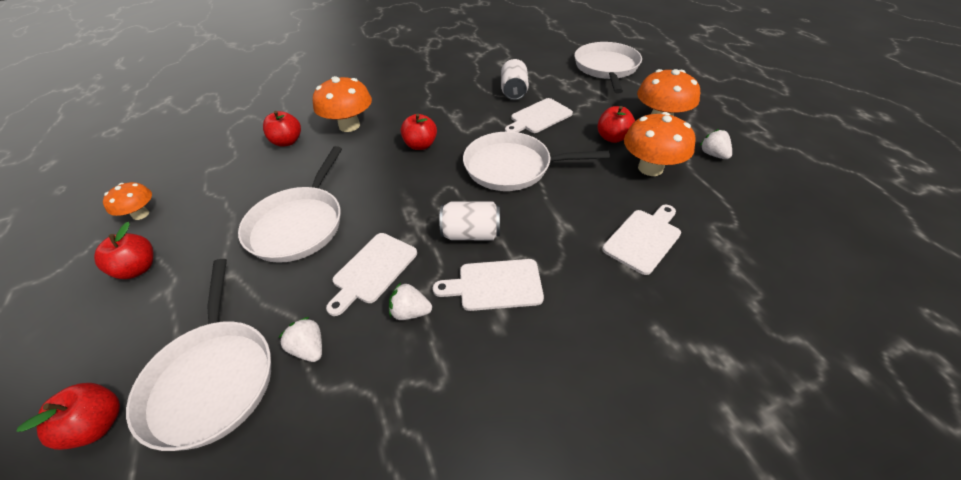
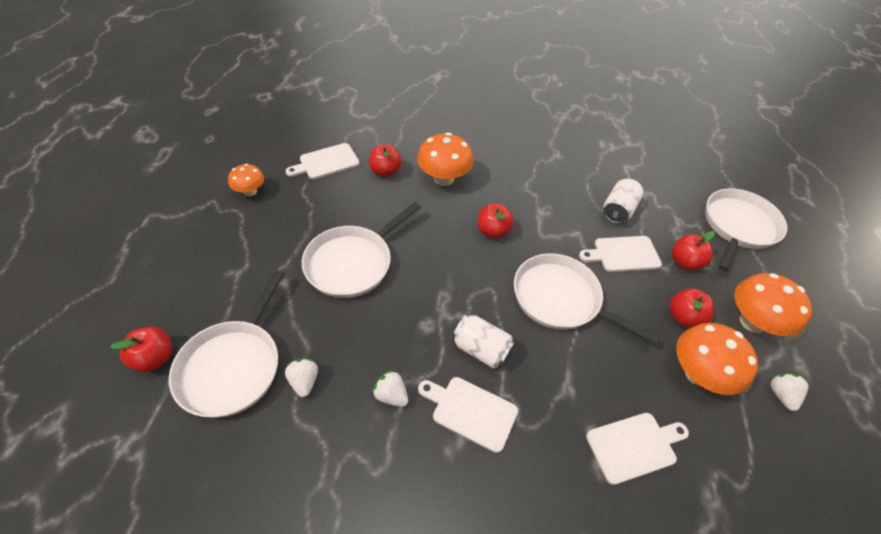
camera: 25 degrees right, 5 degrees up
(138, 269) = (228, 242): red apple -> red apple (684, 262)
(373, 270) = (384, 339): white cutting board -> white cutting board (326, 162)

